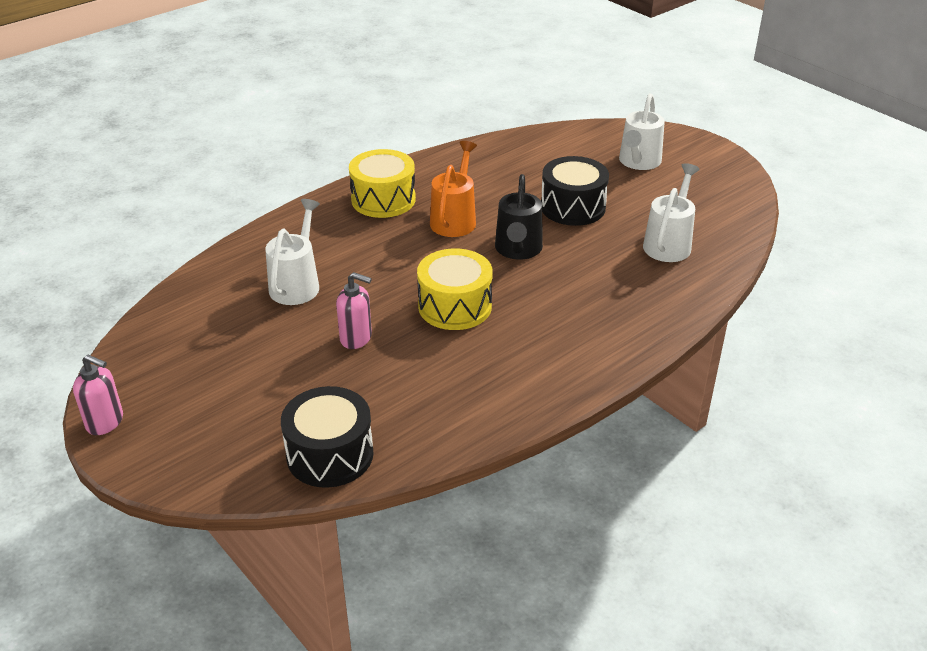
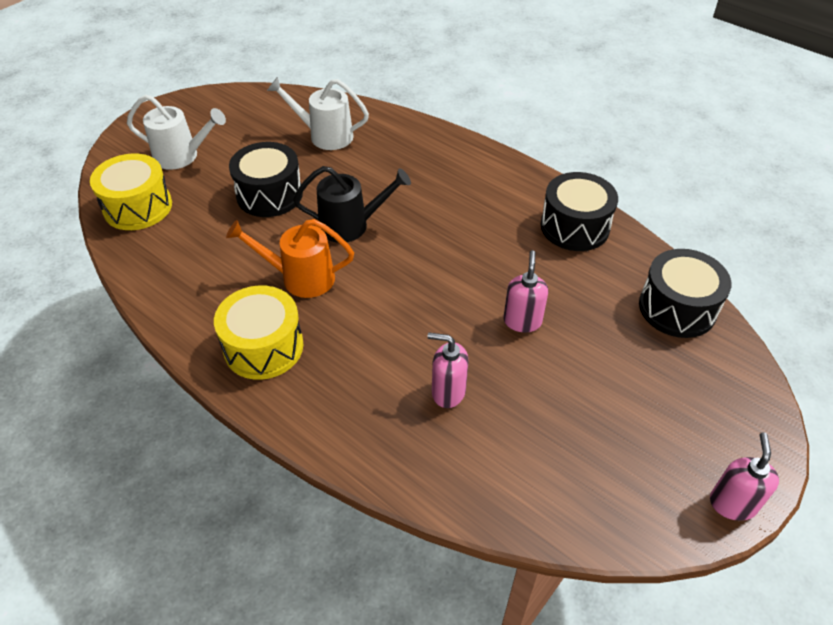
camera: 100 degrees left, 10 degrees up
(297, 283) = (448, 392): white watering can -> pink soap dispenser
(455, 306) = (452, 258): yellow drum -> yellow drum (138, 207)
(479, 403) = (574, 227): none -> black drum

